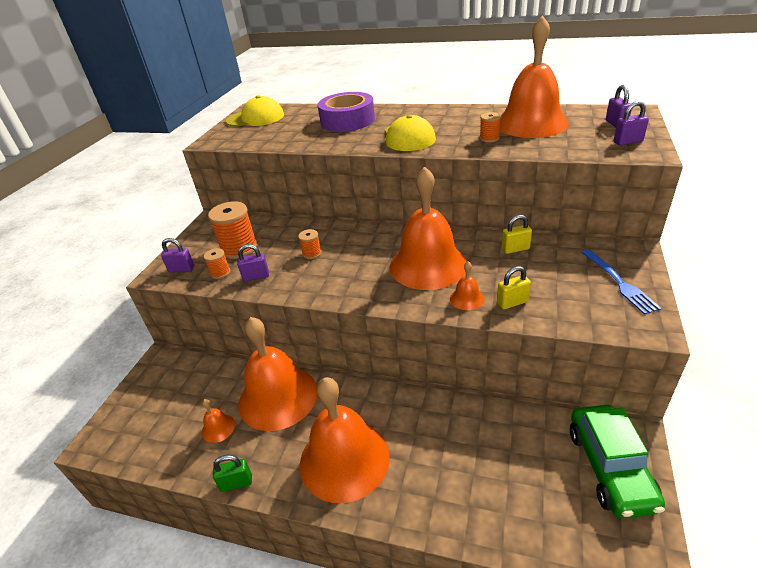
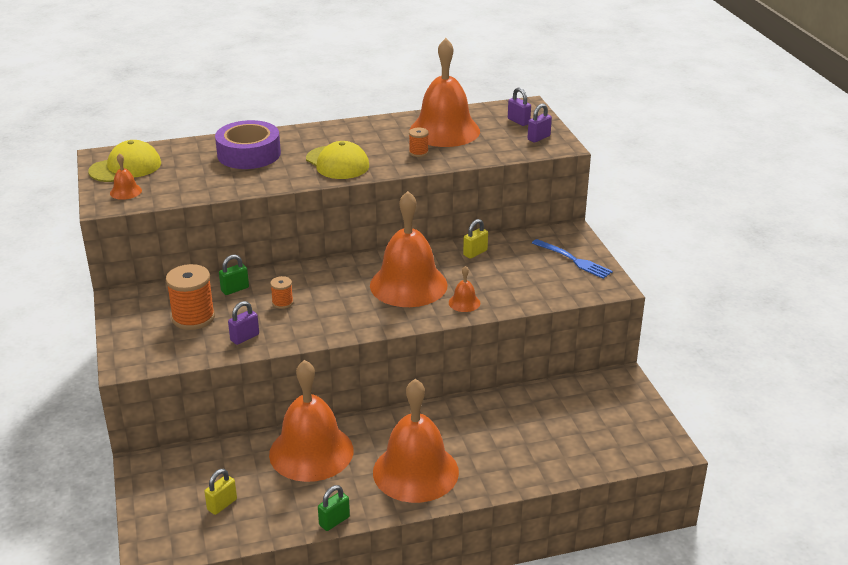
camera: 35 degrees left, 5 degrees down
(181, 269) = (148, 353): purple padlock -> none
(218, 428) = (274, 494): orange bell -> orange bell (125, 191)
(220, 273) = (199, 344): orange spool -> none
(289, 232) = (235, 289): none -> green padlock
(512, 302) = (503, 296): yellow padlock -> yellow padlock (222, 505)
(610, 467) = (618, 404): green car -> none

